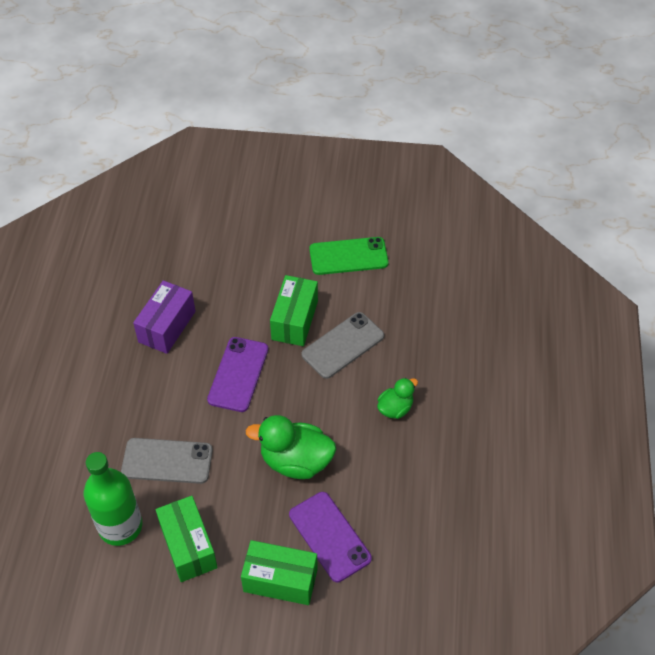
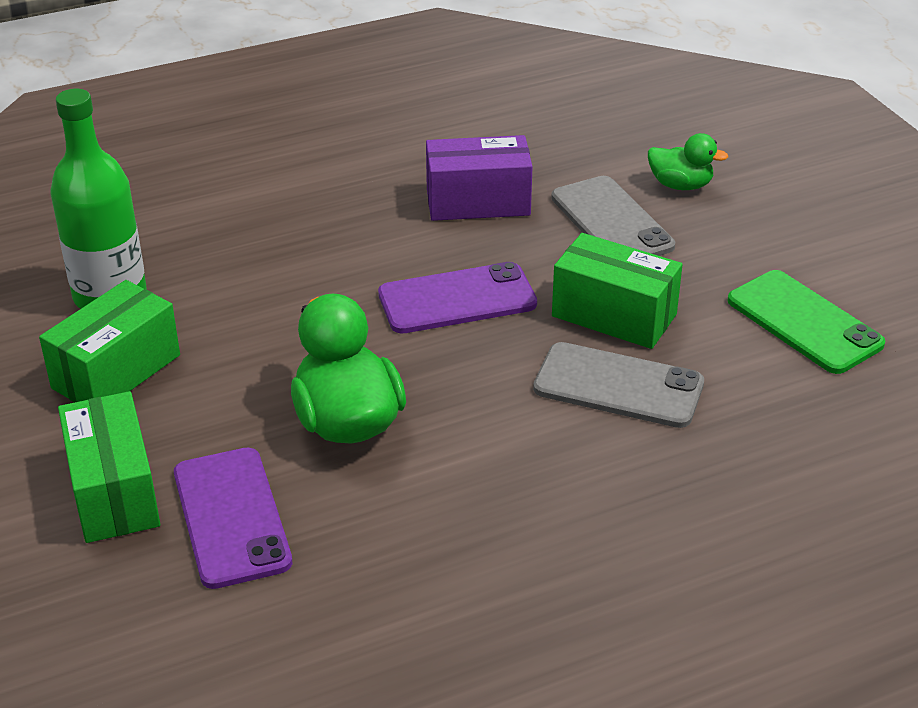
camera: 60 degrees right, 15 degrees down
(167, 461) = (248, 294): grey phone -> grey phone (611, 222)
(294, 320) = (614, 315): green box -> green box turned 45 degrees clockwise
(329, 536) = (231, 517): purple phone -> purple phone turned 45 degrees counterclockwise
(395, 408) = (549, 499): green duck -> green duck (680, 185)

